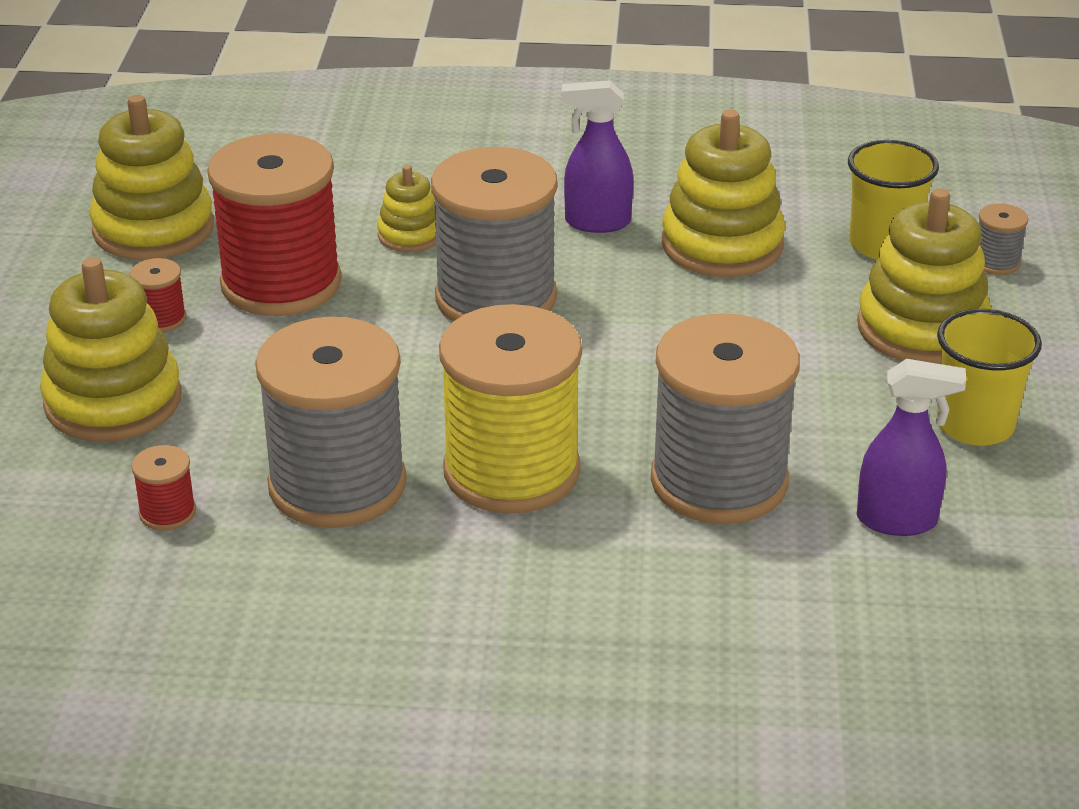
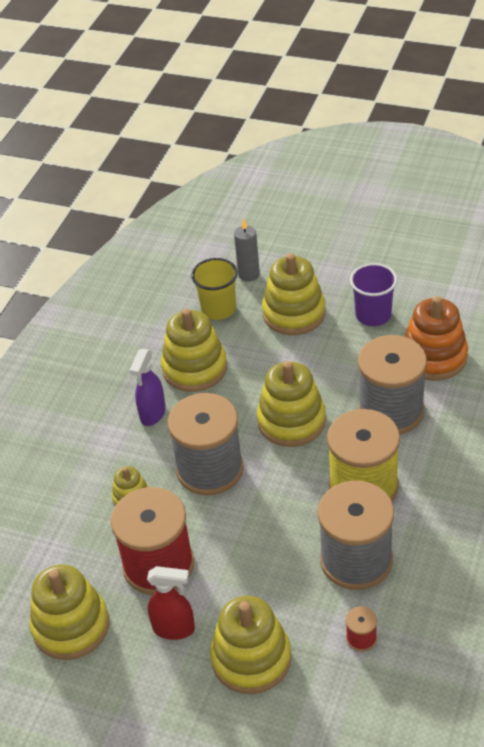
camera: 70 degrees left, 10 degrees up
(161, 319) = (174, 629): red spool -> red spray bottle
(640, 366) = (291, 421): none -> yellow stacking toy
(897, 521) = (433, 357): purple spray bottle -> orange stacking toy
(975, 425) = (373, 315): yellow cup -> purple cup
(996, 262) = (249, 274): grey spool -> grey candle

